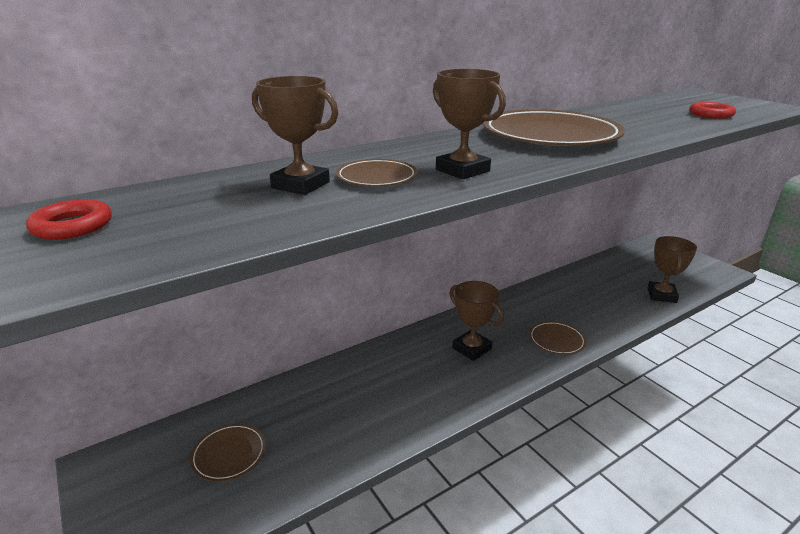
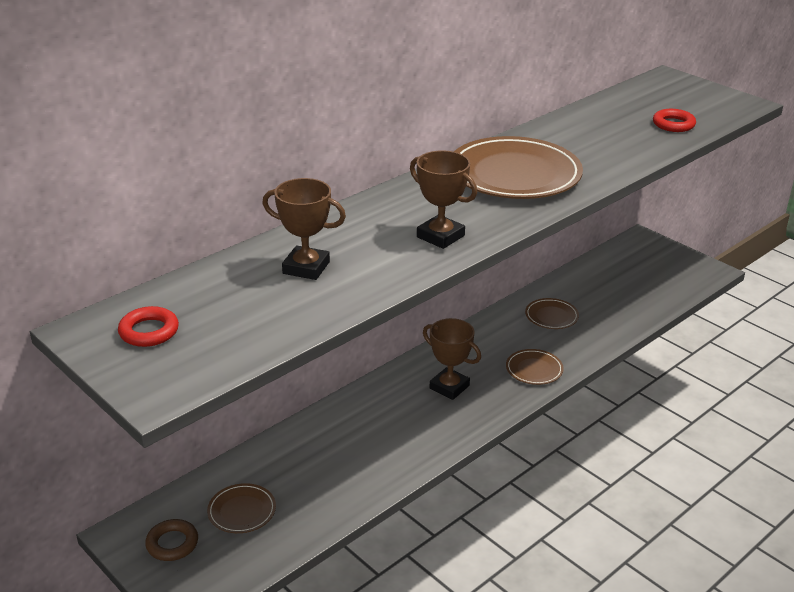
camera: 10 degrees left, 5 degrees up
(141, 484) = (172, 543): none -> brown ring
(376, 177) = (368, 252): brown plate -> brown plate (551, 316)
(661, 295) = (642, 307): brown trophy -> none

